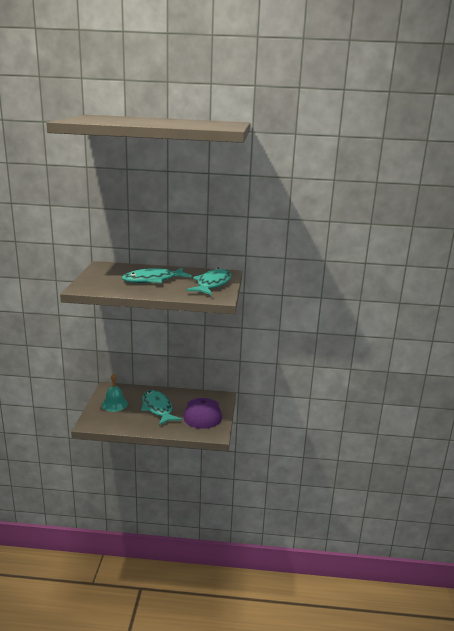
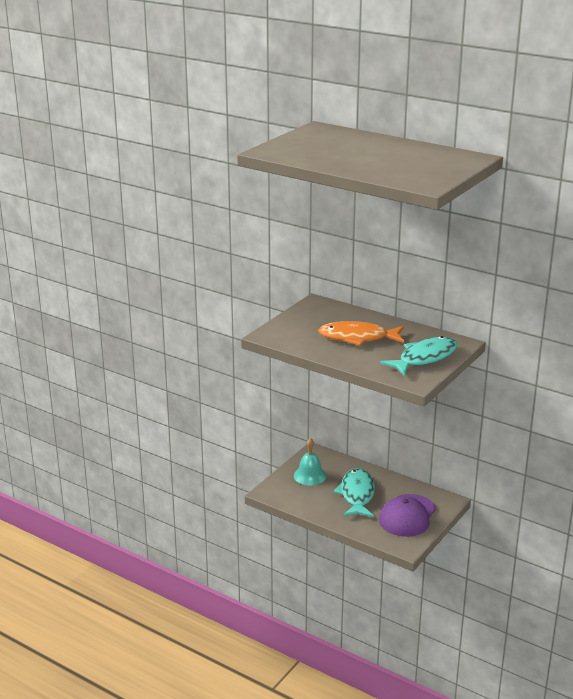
camera: 30 degrees right, 5 degrees up
(153, 280) = (357, 338): turquoise fish -> orange fish

